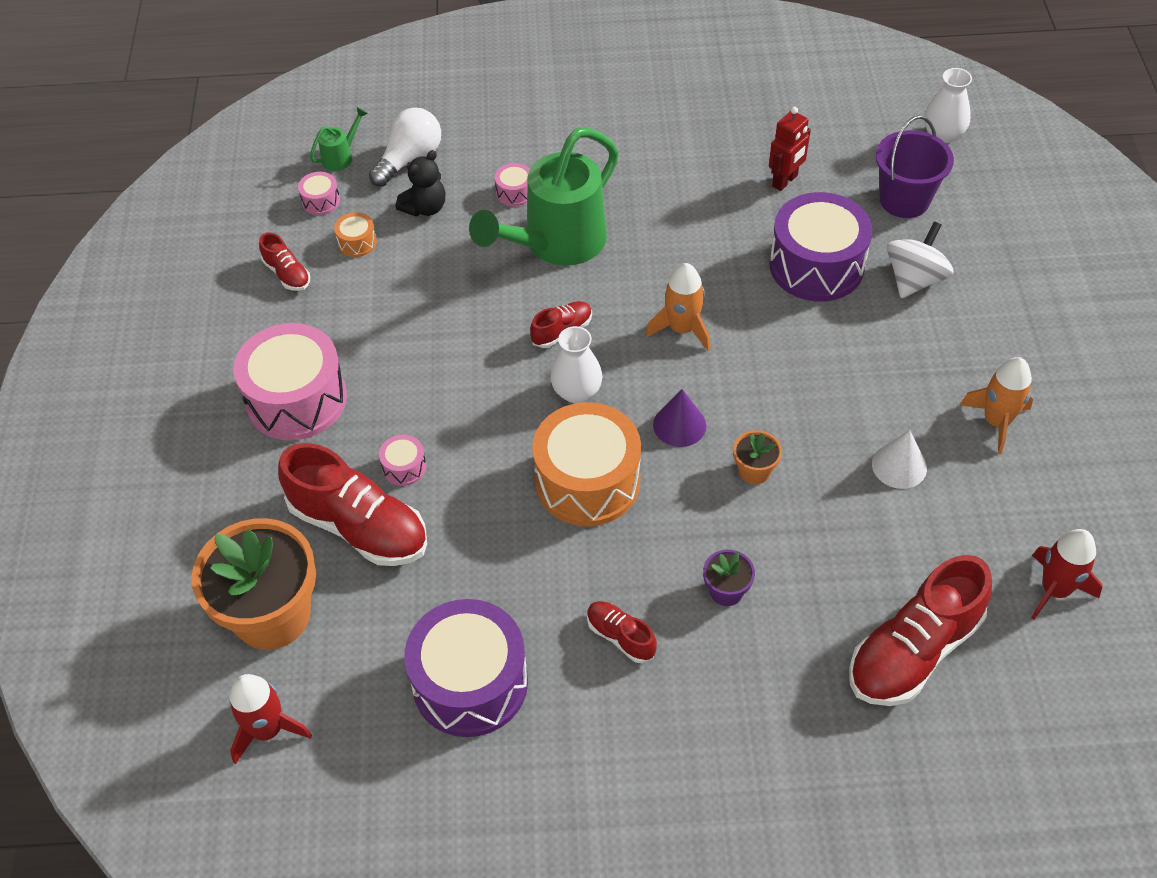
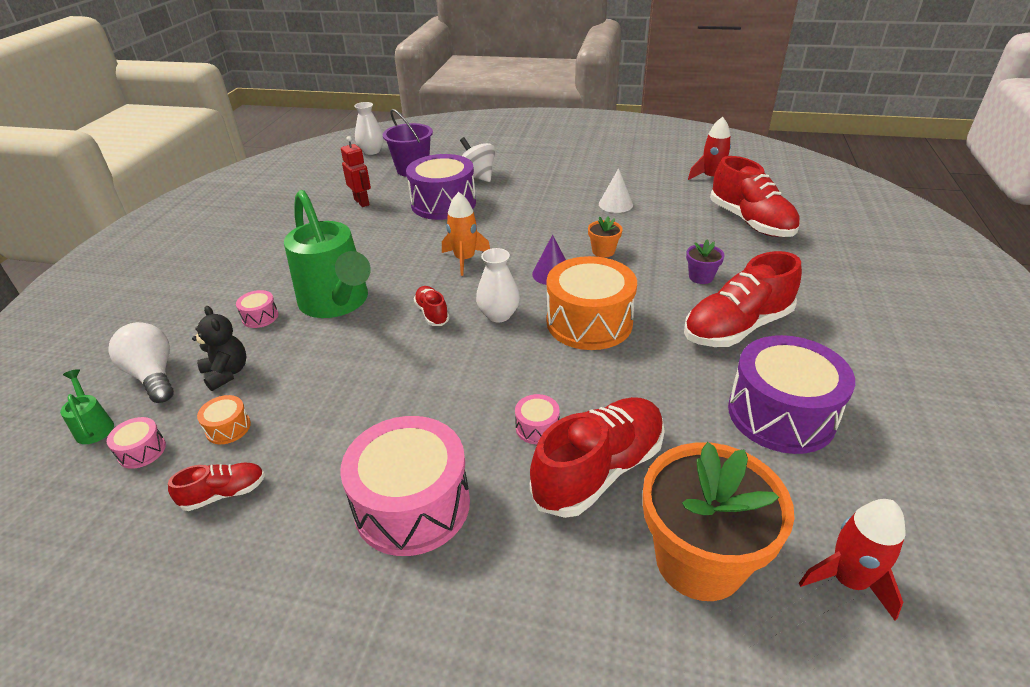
camera: 75 degrees left, 15 degrees down
(620, 637) = (736, 327): red shoe -> red shoe, size x2.06
(996, 422) = (594, 173): orange rocket -> none

